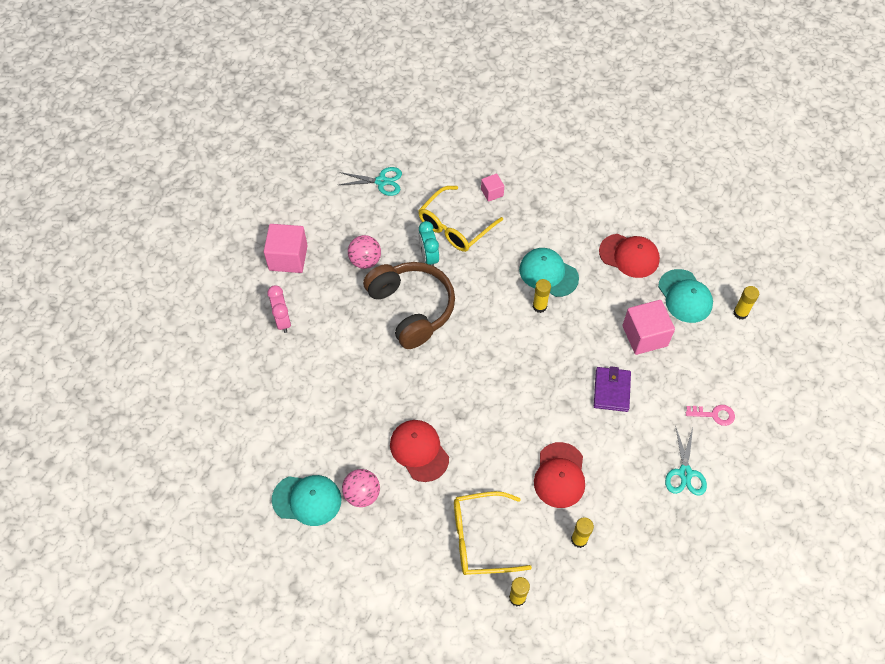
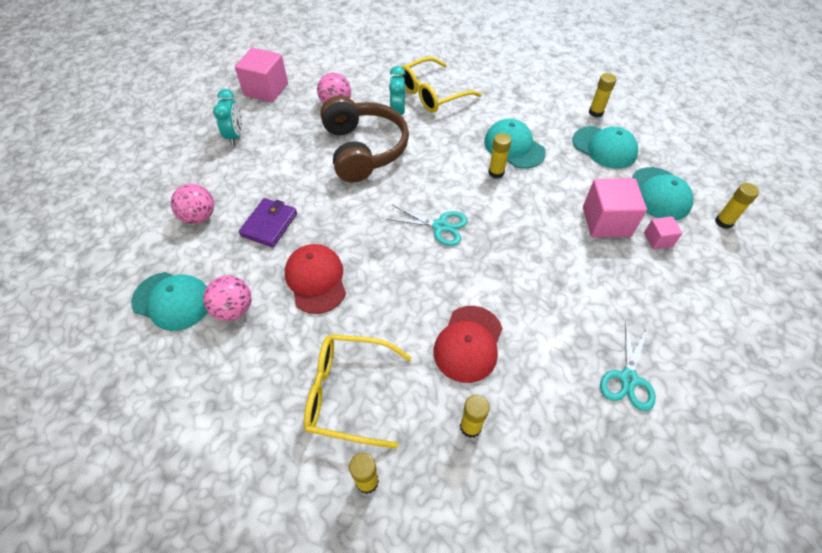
camera: 15 degrees right, 5 degrees down
(283, 321) = (235, 136): pink clock -> turquoise clock
(291, 416) = (199, 217): none -> pink ball
(382, 181) = (377, 51): turquoise scissors -> turquoise scissors (440, 226)
(492, 192) = (477, 75): pink cube -> pink cube (658, 239)
(611, 390) = (555, 267): purple wallet -> purple wallet (269, 224)
(614, 215) = (595, 112): none -> yellow glue stick
(629, 256) = (604, 147): red cap -> turquoise cap
(714, 414) = (677, 320): pink key -> none

